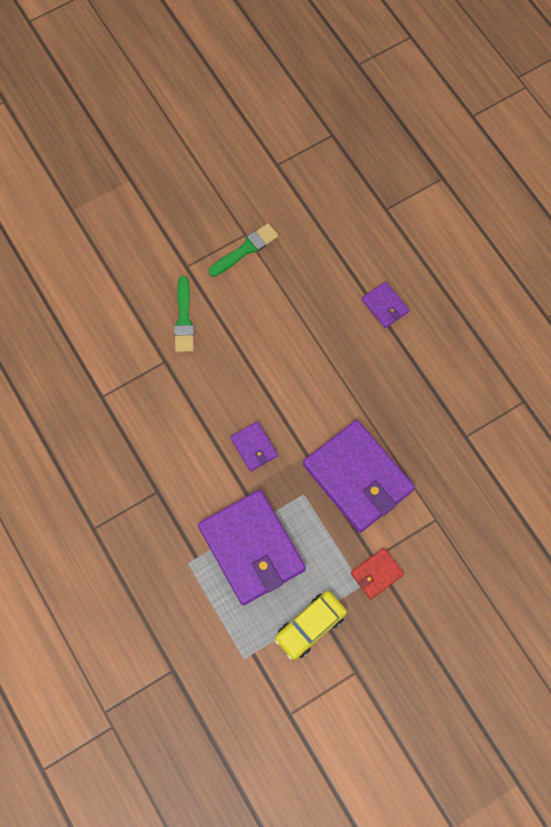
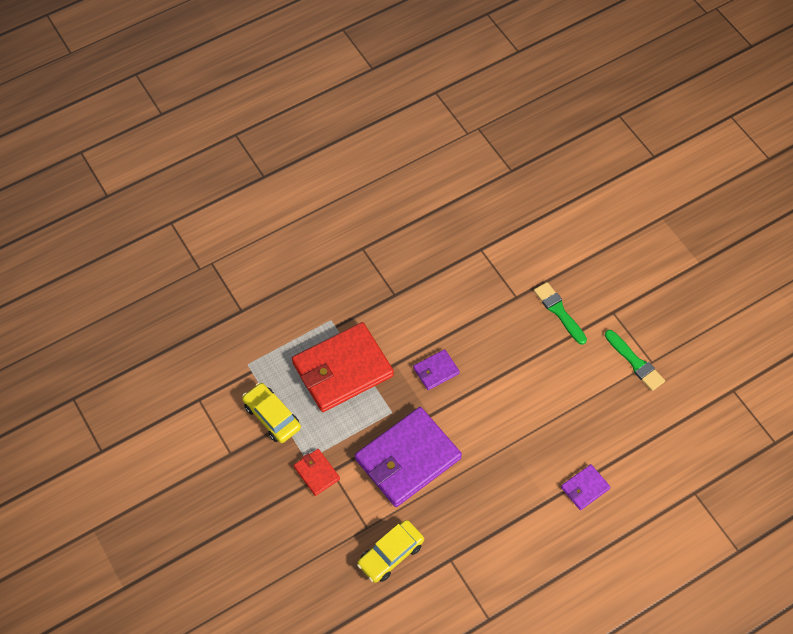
camera: 90 degrees right, 10 degrees down
(184, 319) = (559, 311): green brush -> green brush turned 60 degrees clockwise
(252, 548) = (342, 369): purple wallet -> red wallet
(464, 495) = (390, 554): none -> yellow car

